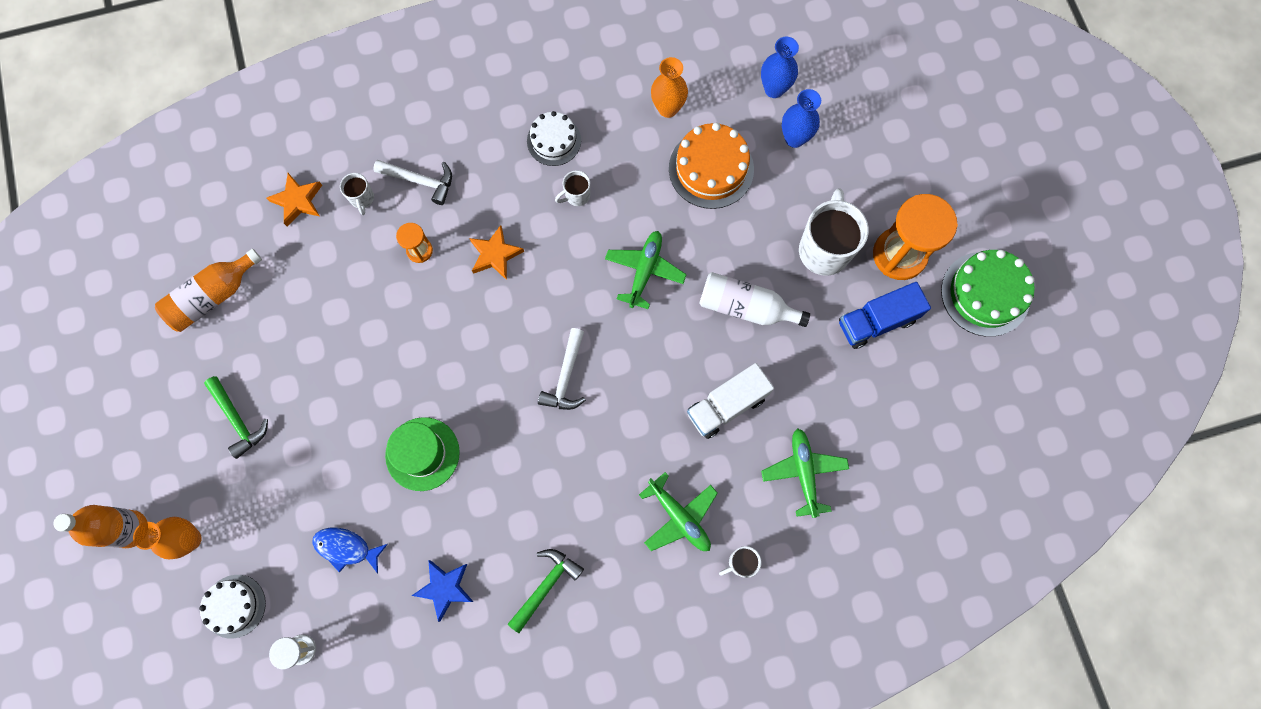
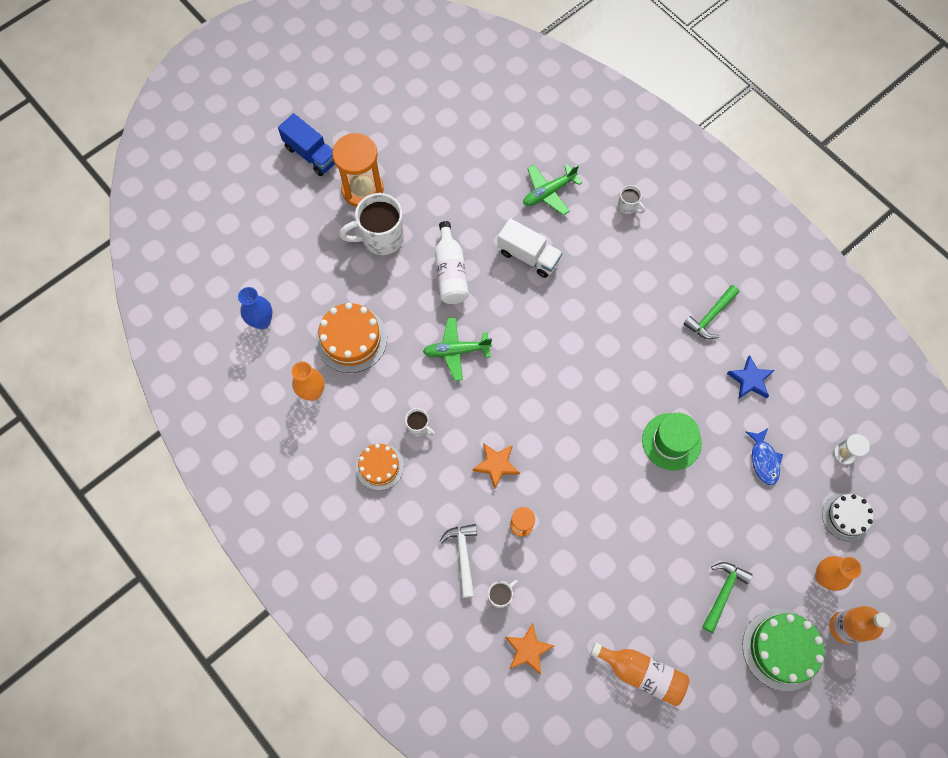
camera: 115 degrees left, 5 degrees down
(546, 586) = (710, 316): green hammer -> green hammer turned 60 degrees counterclockwise
(554, 141) = (379, 466): white cake -> orange cake
(566, 377) = (564, 369): white hammer -> none
(679, 517) = (619, 254): green plane -> none
(794, 138) = (299, 291): blue vase -> none
(876, 321) = (420, 186): blue truck -> blue truck (311, 154)
(985, 294) = (367, 129): green cake -> green cake (782, 649)

